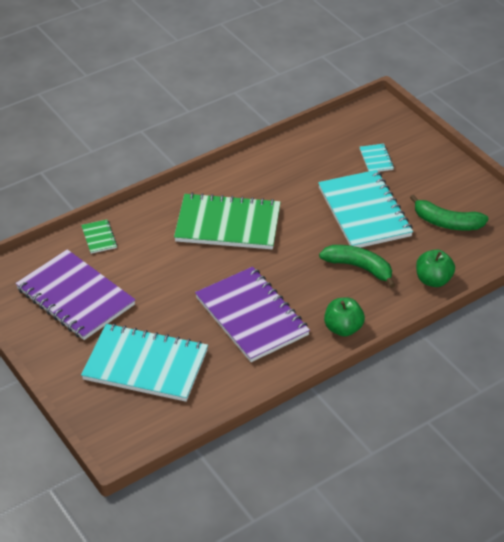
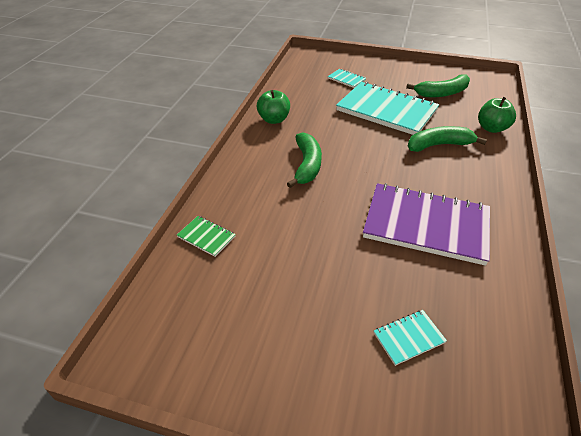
camera: 40 degrees left, 0 degrees up
(75, 297) = (249, 312): purple notebook -> none
(145, 365) = (408, 338): turquoise notebook -> turquoise notebook, size x0.42
(228, 224) = (307, 165): green notebook -> green banana
(343, 328) = (497, 192): green apple -> green apple (274, 120)

